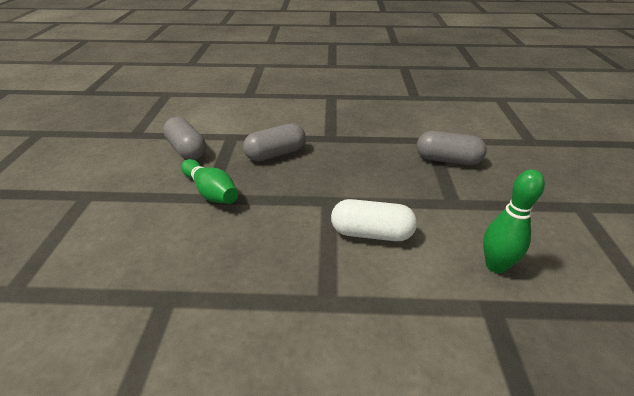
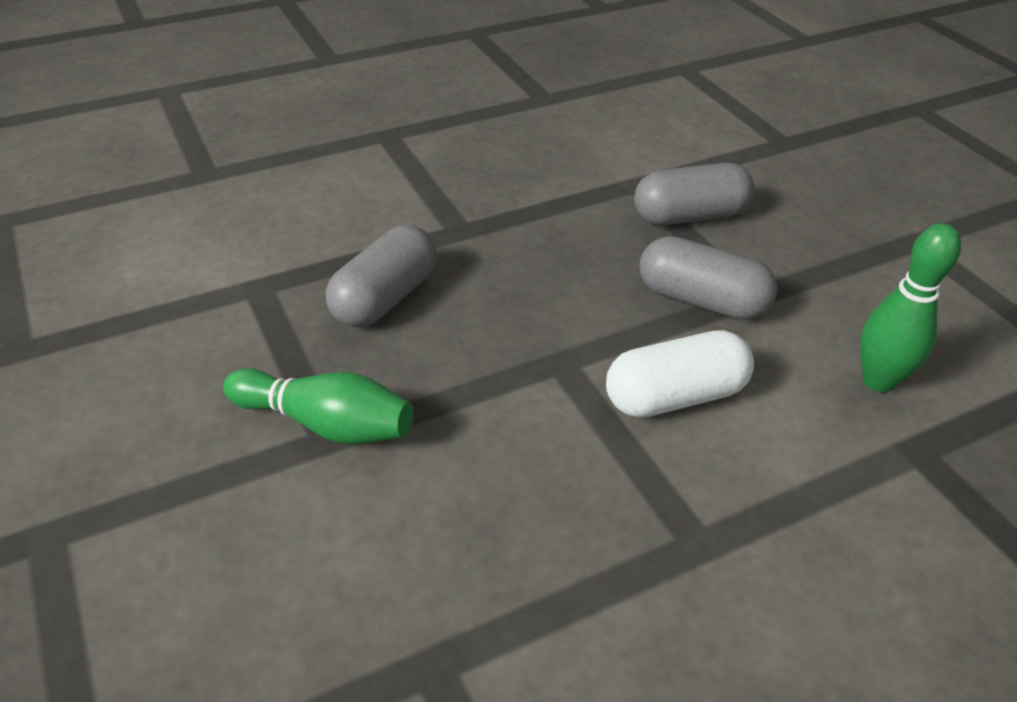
camera: 30 degrees left, 5 degrees up
(187, 150) = (185, 348): grey capsule -> grey capsule (701, 300)

